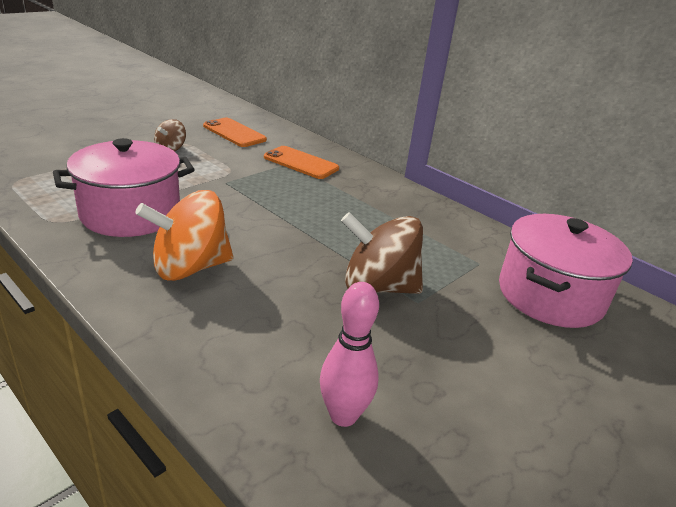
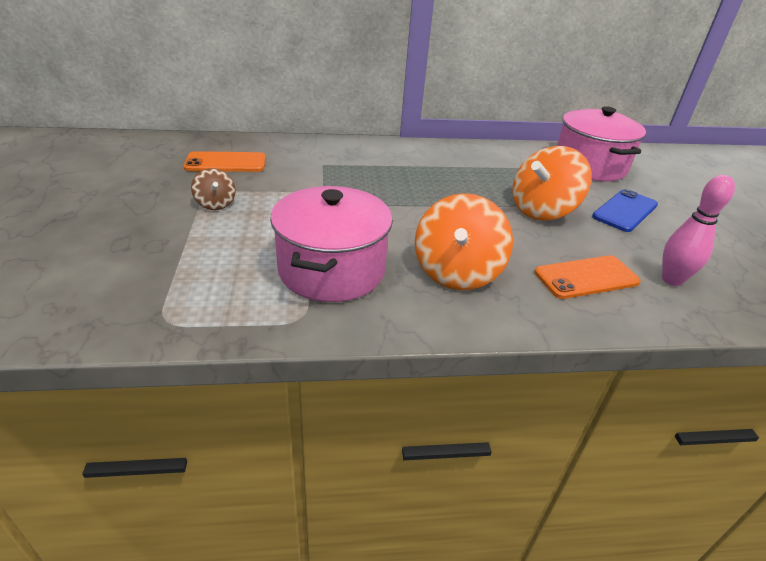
camera: 50 degrees left, 5 degrees up
(301, 163) = (329, 160): orange phone -> orange phone (586, 277)
(378, 286) = (542, 210): brown spinning top -> orange spinning top
(472, 346) = (625, 211): none -> blue phone

